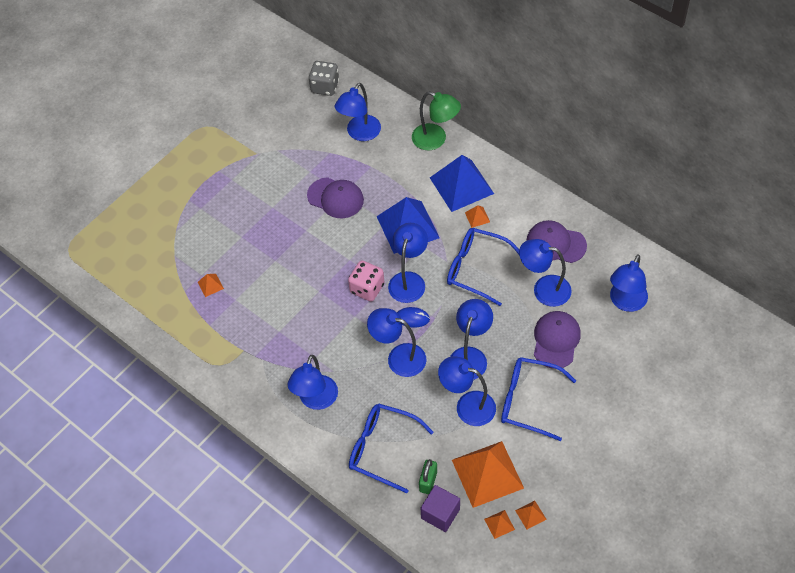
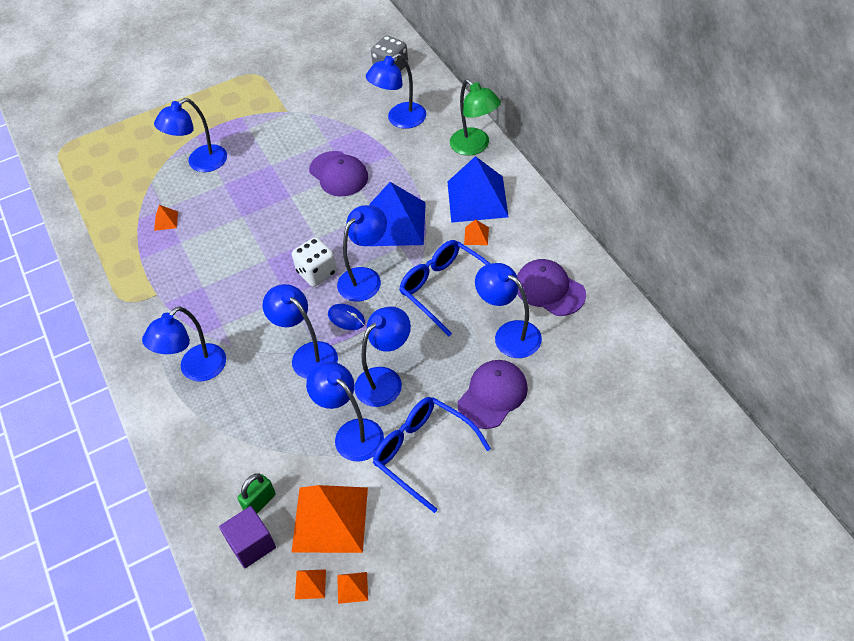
camera: 25 degrees right, 5 degrees down
(367, 288) = (317, 272): pink dice -> white dice
(383, 449) = (233, 447): blue glasses -> none
(625, 302) = (598, 380): blue lamp -> blue lamp (200, 163)

